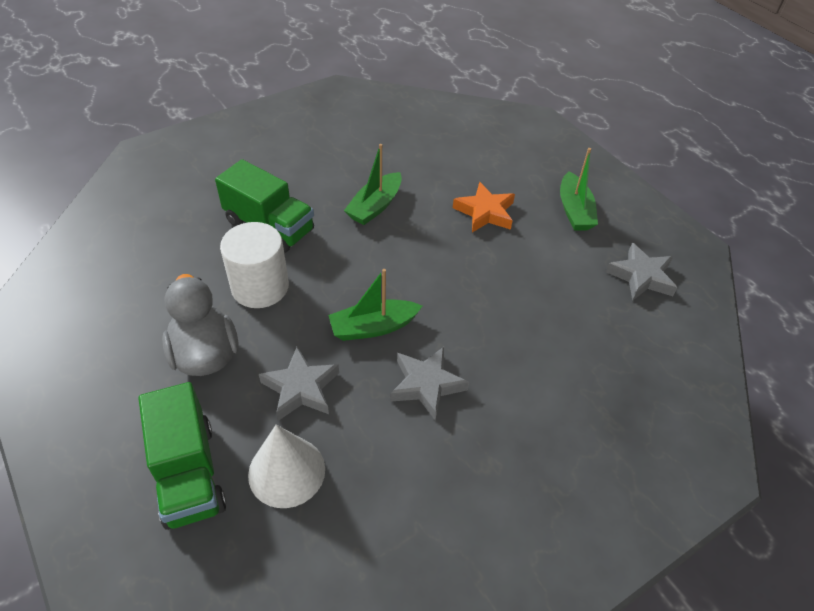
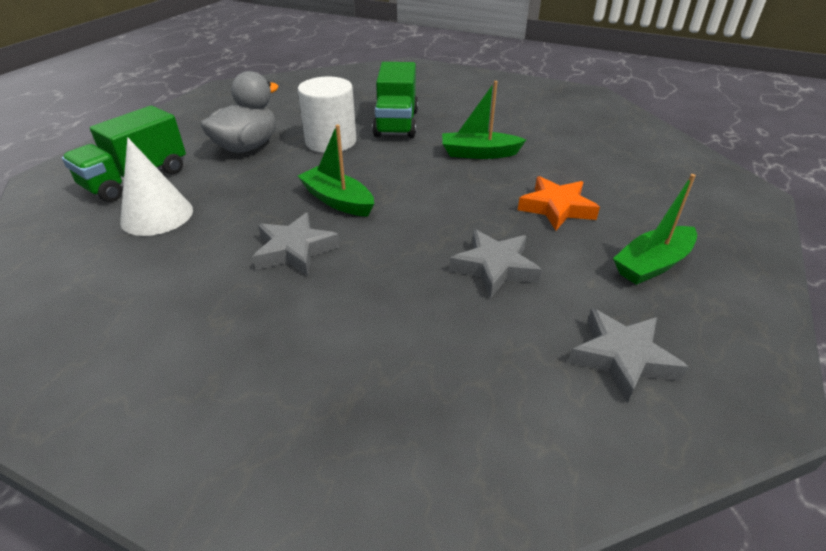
camera: 60 degrees right, 10 degrees down
(300, 388) = (244, 192): grey star -> grey star (494, 267)

